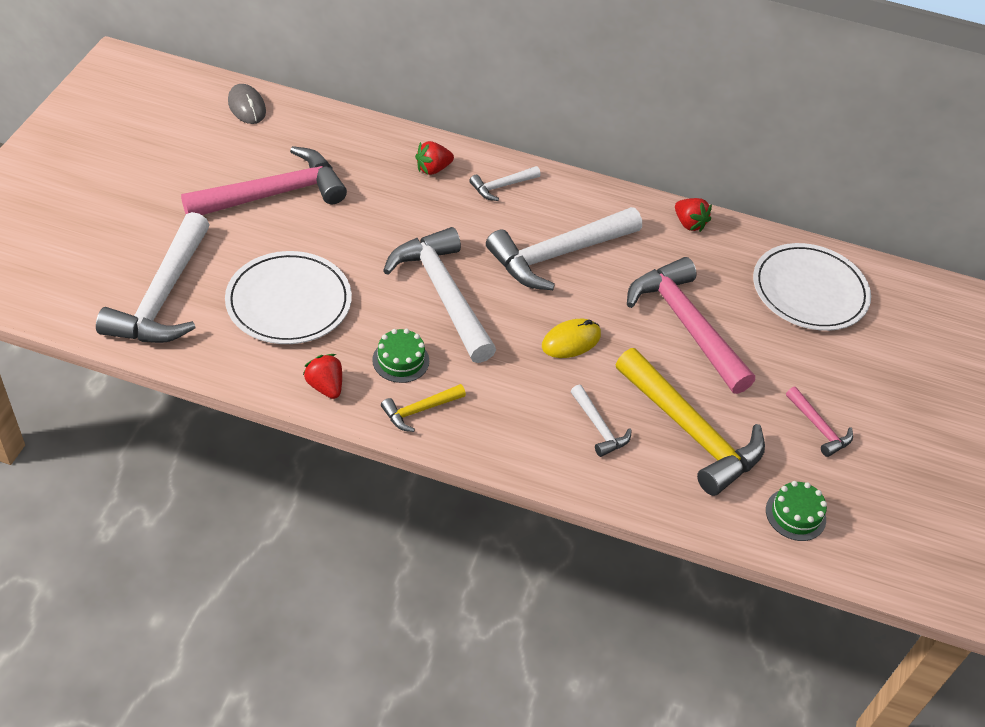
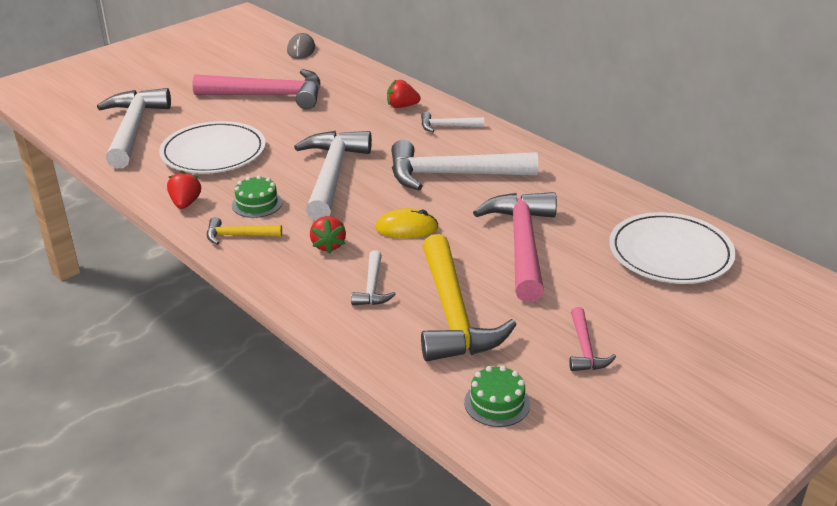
camera: 35 degrees right, 15 degrees down
(163, 296) = (133, 129): white hammer -> white hammer turned 135 degrees clockwise
(689, 224) = (592, 183): red strawberry -> red strawberry (328, 245)

